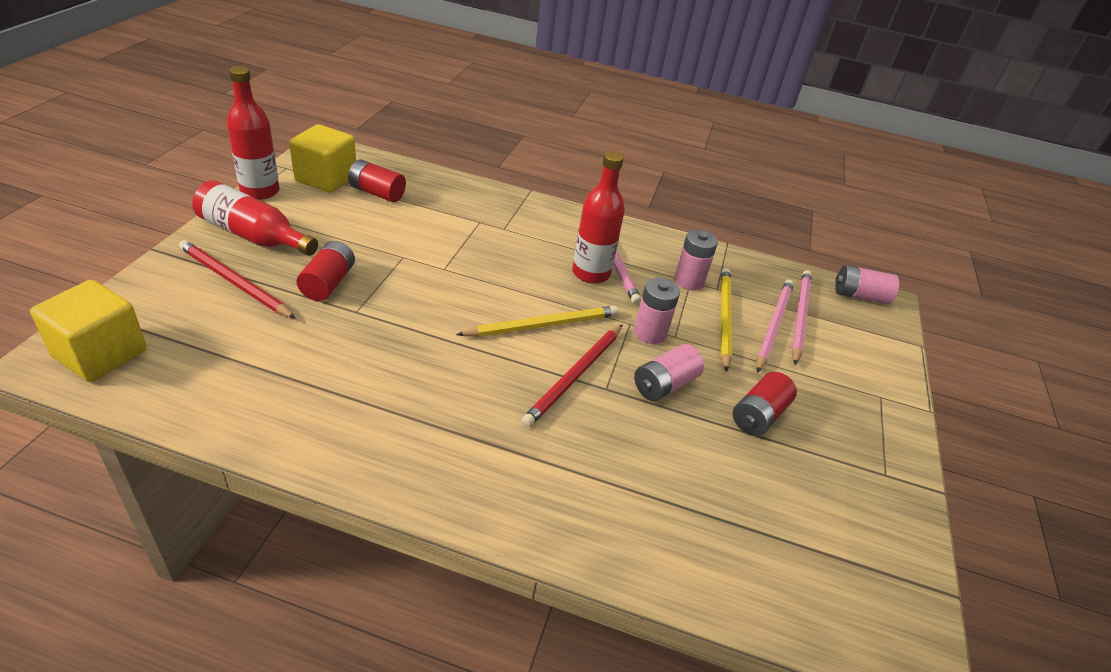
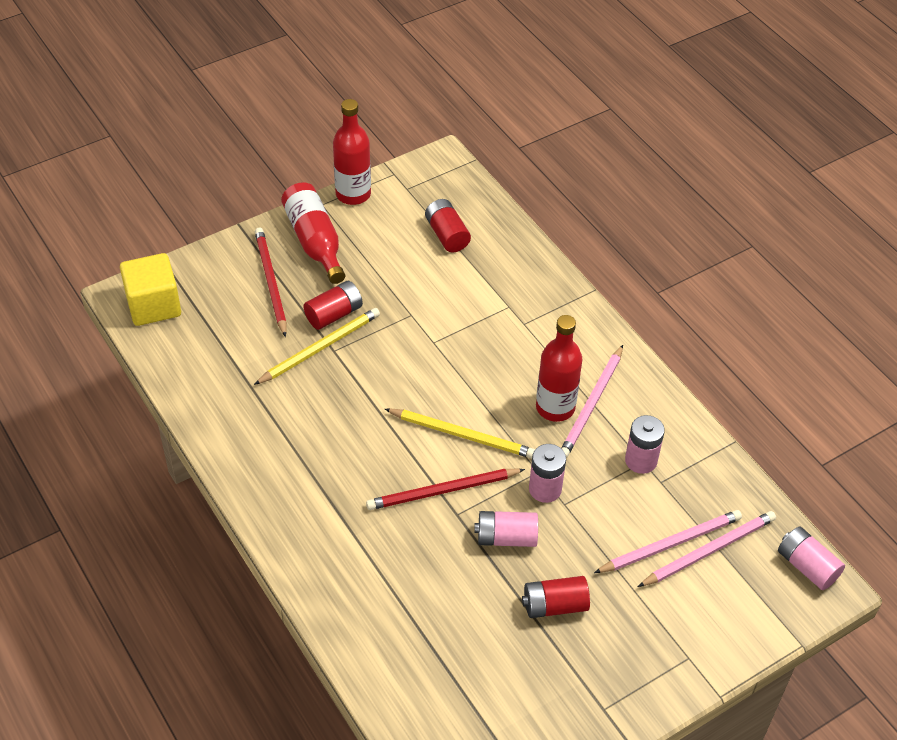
camera: 45 degrees right, 10 degrees up
(326, 178) = (417, 200): yellow cube -> none
(724, 318) = (630, 512): yellow pencil -> yellow pencil (320, 348)

